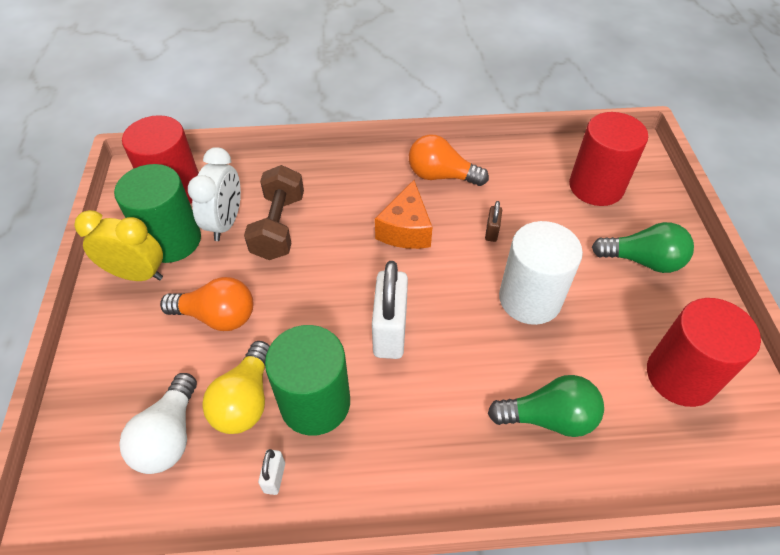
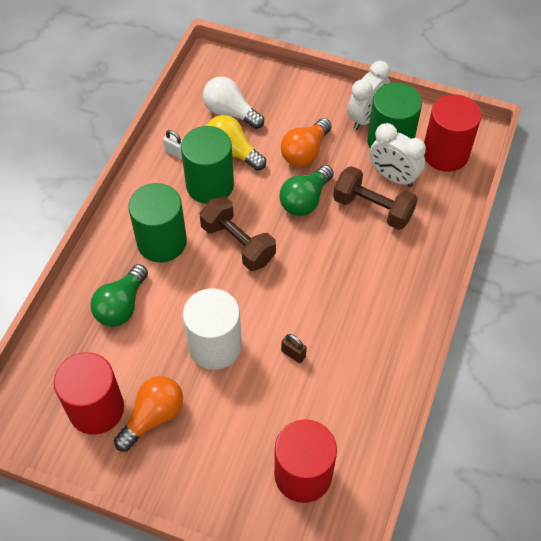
camera: 115 degrees right, 5 degrees up
(137, 274) = (366, 117): yellow clock -> white clock
(390, 332) = (238, 243): white padlock -> brown dumbbell
(405, 230) = (327, 292): orange cheese -> none
(433, 418) = (162, 242): none -> green cylinder
(441, 176) = (378, 347): orange light bulb -> orange light bulb (153, 417)
(642, 260) = (202, 455): green light bulb -> green light bulb (305, 200)

